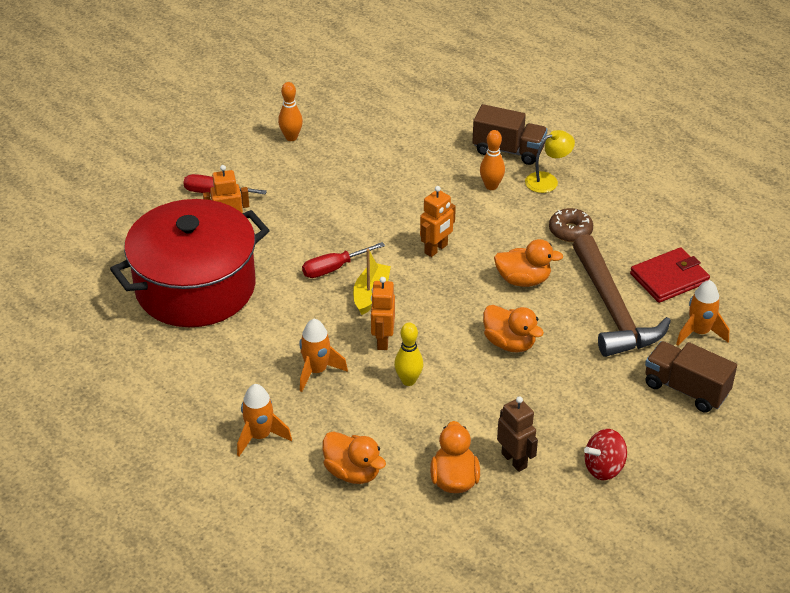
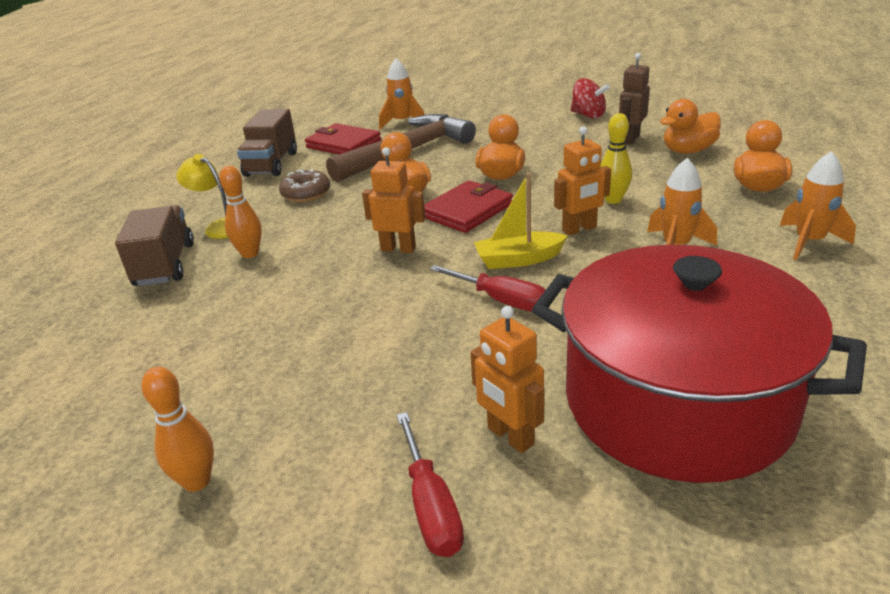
camera: 115 degrees left, 10 degrees down
(463, 300) = (467, 210): none -> red wallet
(686, 389) = (471, 113): brown truck -> brown truck (271, 164)

